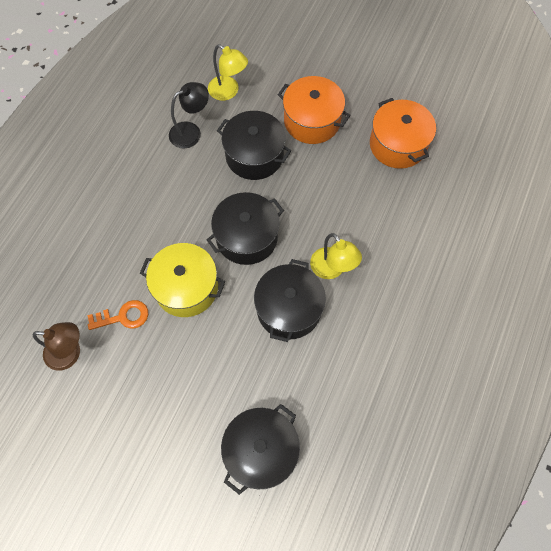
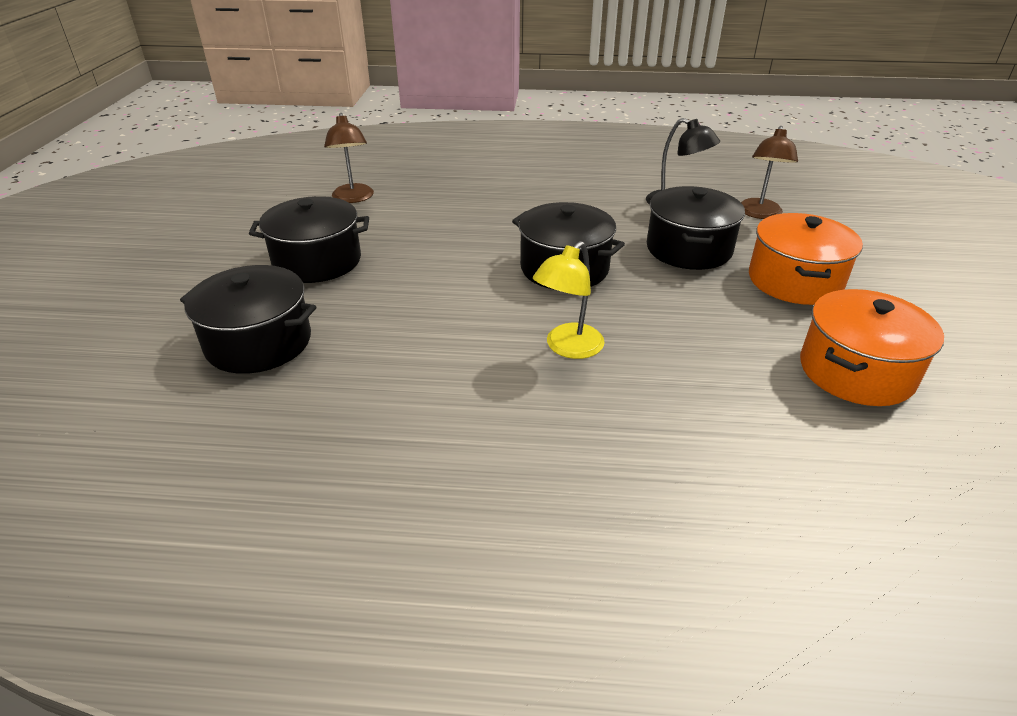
camera: 70 degrees right, 30 degrees down
(123, 316) = (408, 215): orange key -> none
(186, 287) = (466, 243): yellow pot -> none
(228, 92) = (759, 214): yellow lamp -> brown lamp
(289, 309) = (480, 322): black pot -> black pot (317, 261)

